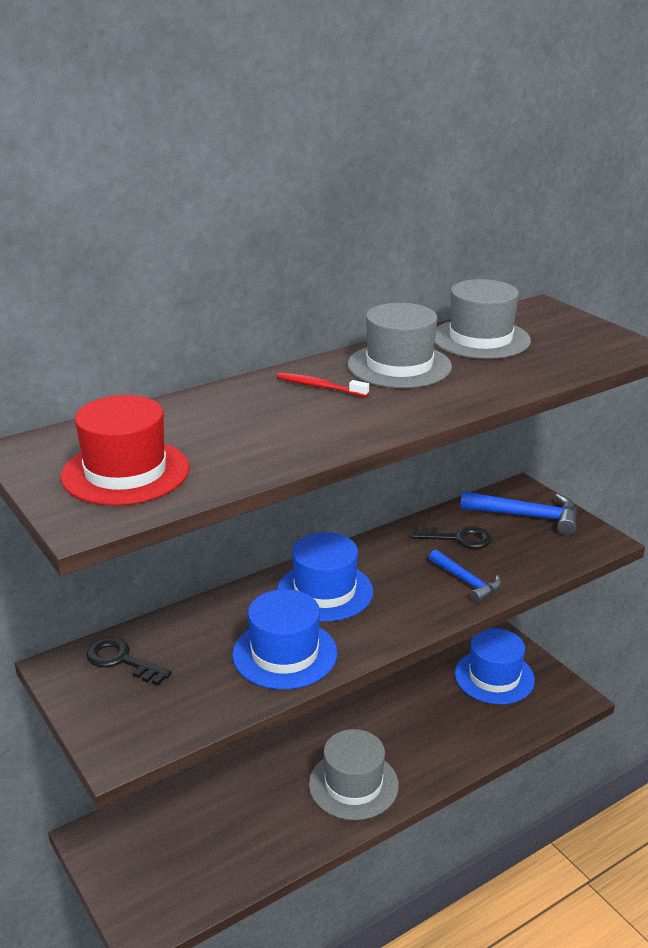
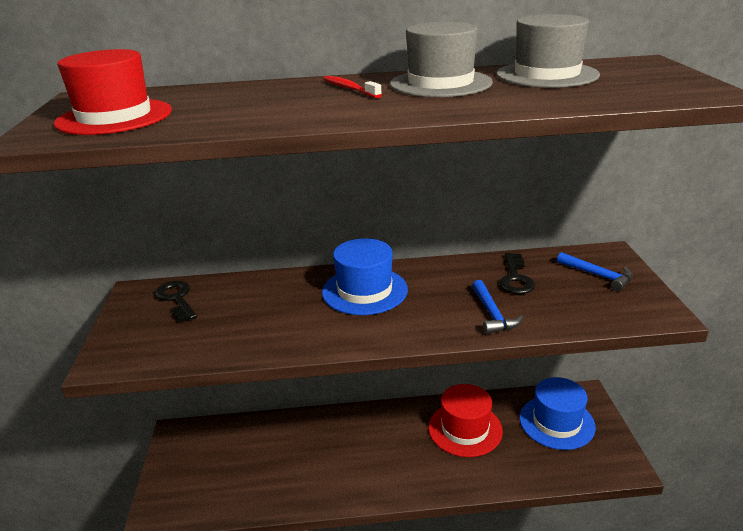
camera: 30 degrees right, 0 degrees up
(284, 654) = (289, 328): blue hat -> none
(353, 784) = (378, 467): grey hat -> none
(413, 714) = (465, 429): none -> red hat
(458, 538) = (515, 278): black key -> black key turned 60 degrees clockwise
(527, 516) = (598, 275): blue hammer -> blue hammer, size x0.66

